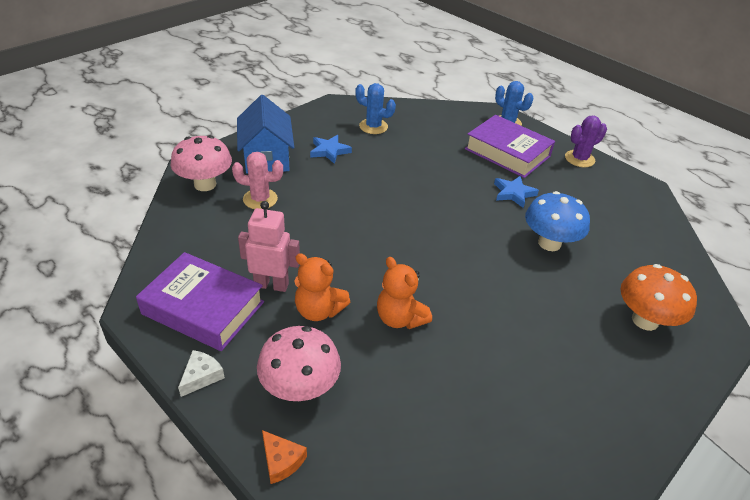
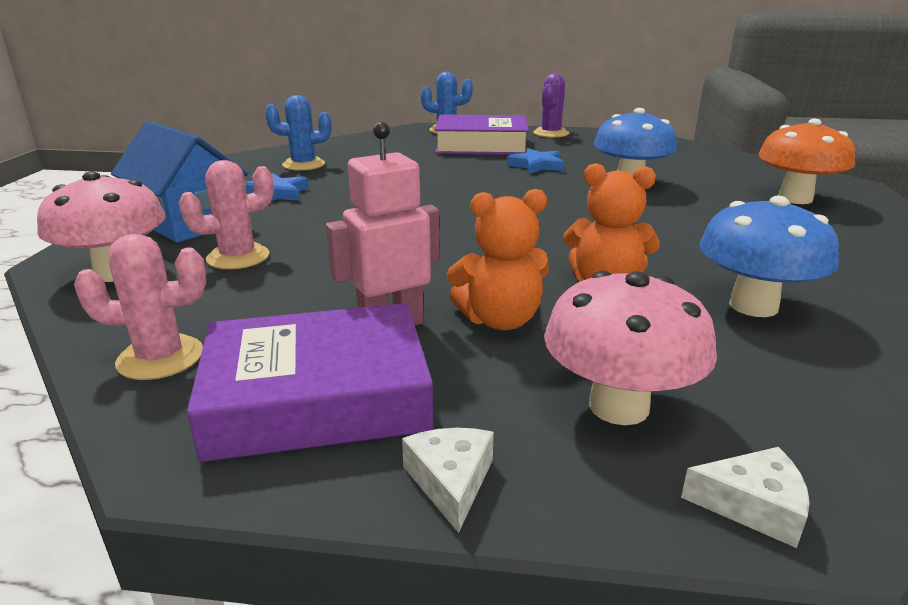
camera: 35 degrees left, 15 degrees down
(174, 251) = (160, 358): none -> pink cactus
(281, 461) = (753, 506): orange cheese -> white cheese
(452, 380) = (753, 306): none -> blue mushroom

